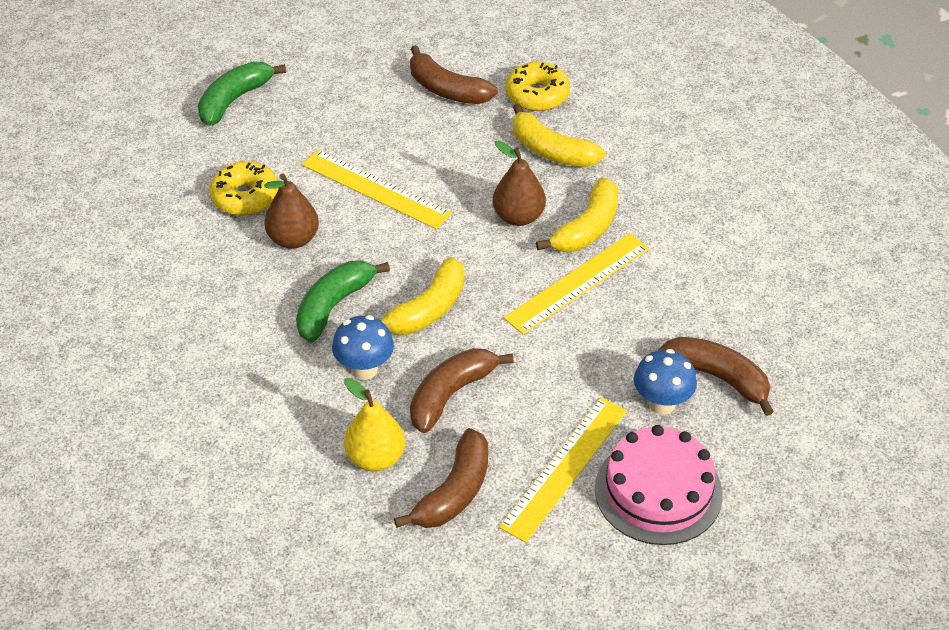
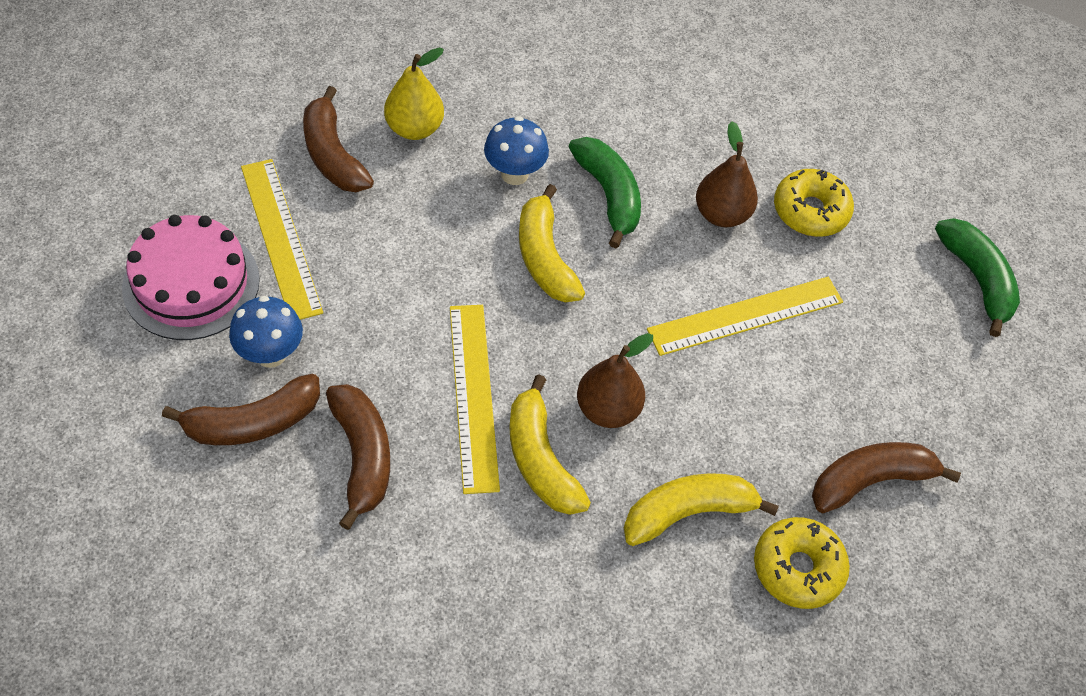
camera: 120 degrees right, 10 degrees up
(450, 395) = (431, 213): brown banana -> brown banana (362, 456)

